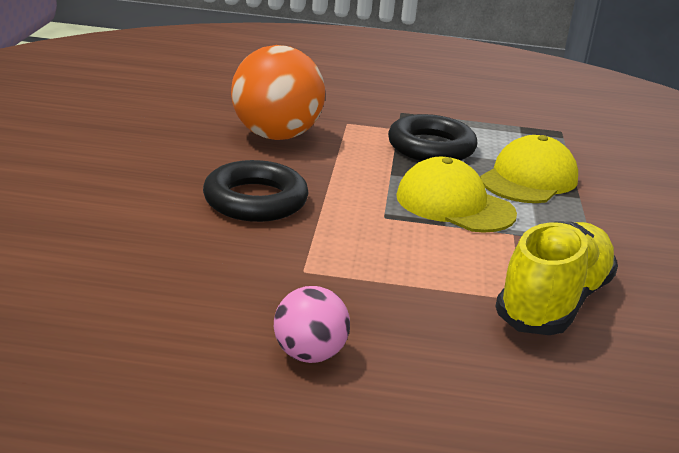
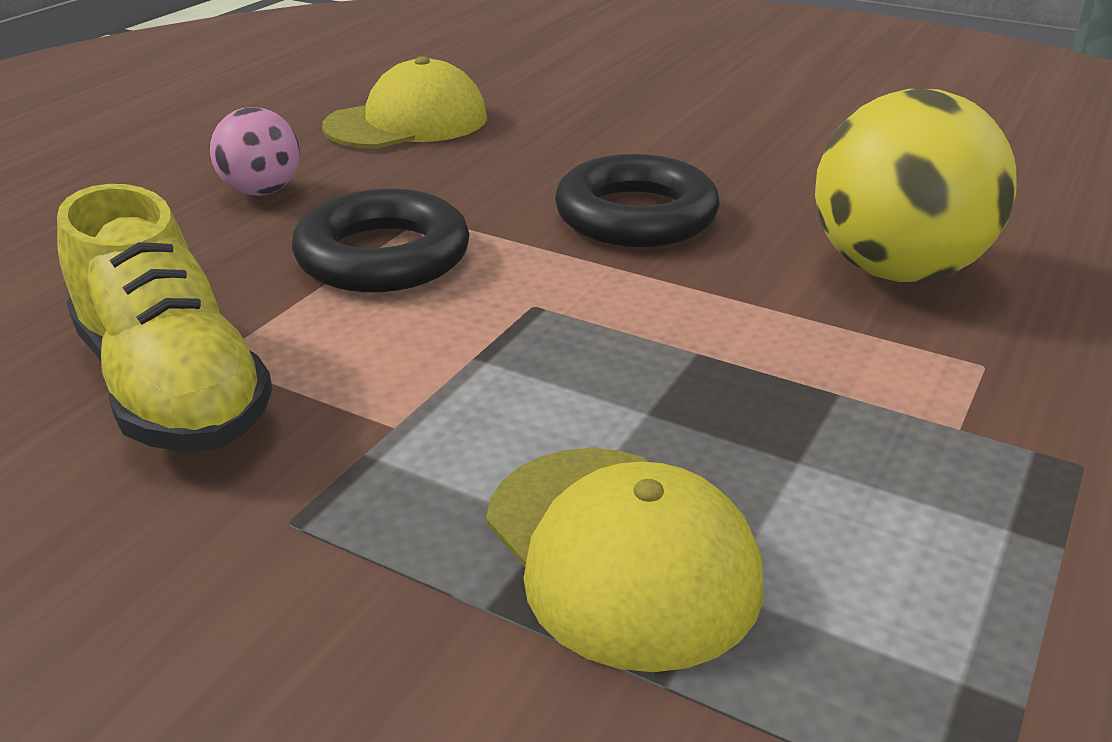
camera: 115 degrees right, 5 degrees up
(276, 136) = (896, 270): orange ball -> yellow ball
(431, 147) = (837, 448): black ring -> black ring (383, 256)
(454, 205) = (541, 391): yellow cap -> yellow cap (407, 122)

